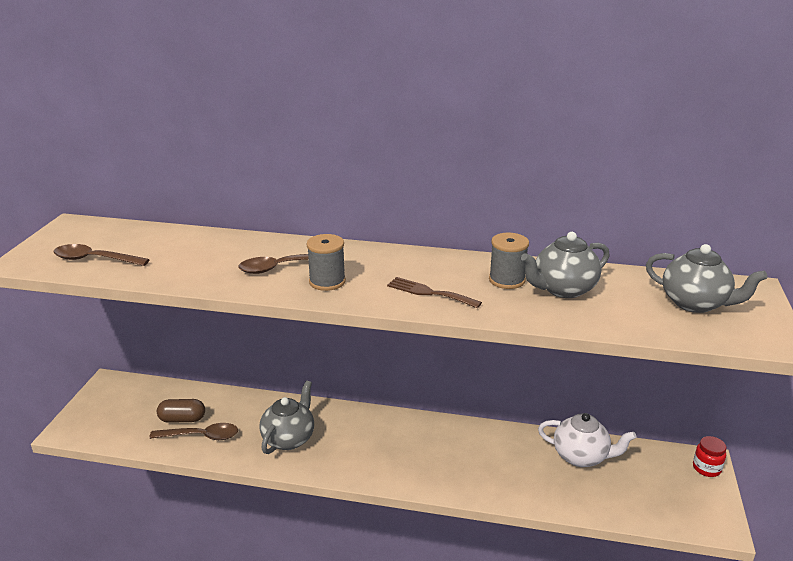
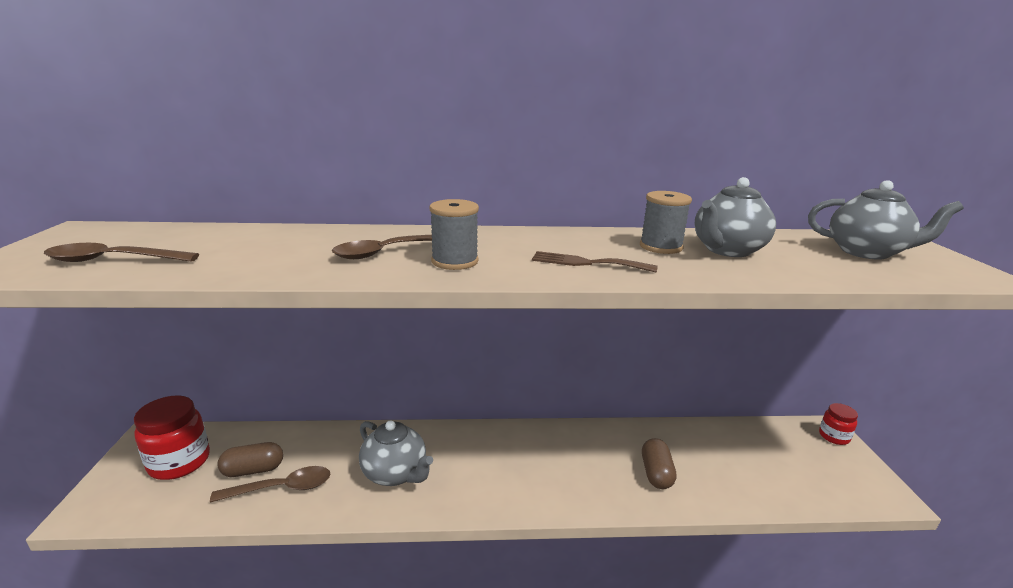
camera: 15 degrees left, 5 degrees down
(130, 405) = (179, 462): none -> red jar
(289, 438) = (395, 473): grey teapot -> grey teapot turned 120 degrees clockwise
(509, 473) = (656, 473): none -> brown capsule
(581, 456) = (716, 443): white teapot -> none

